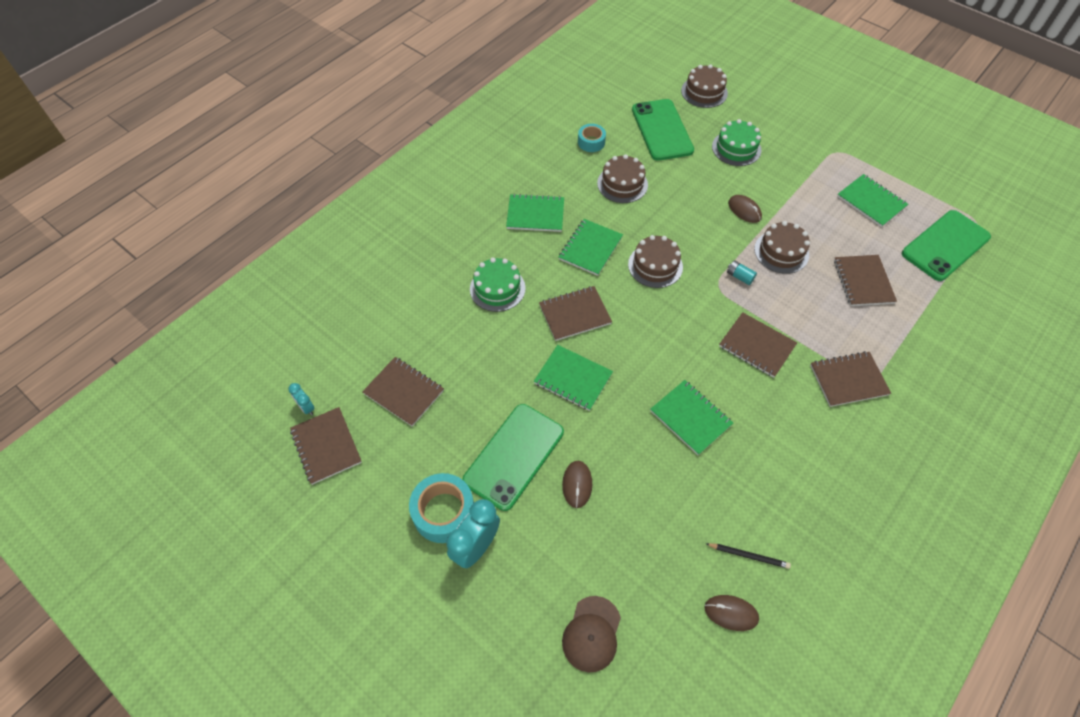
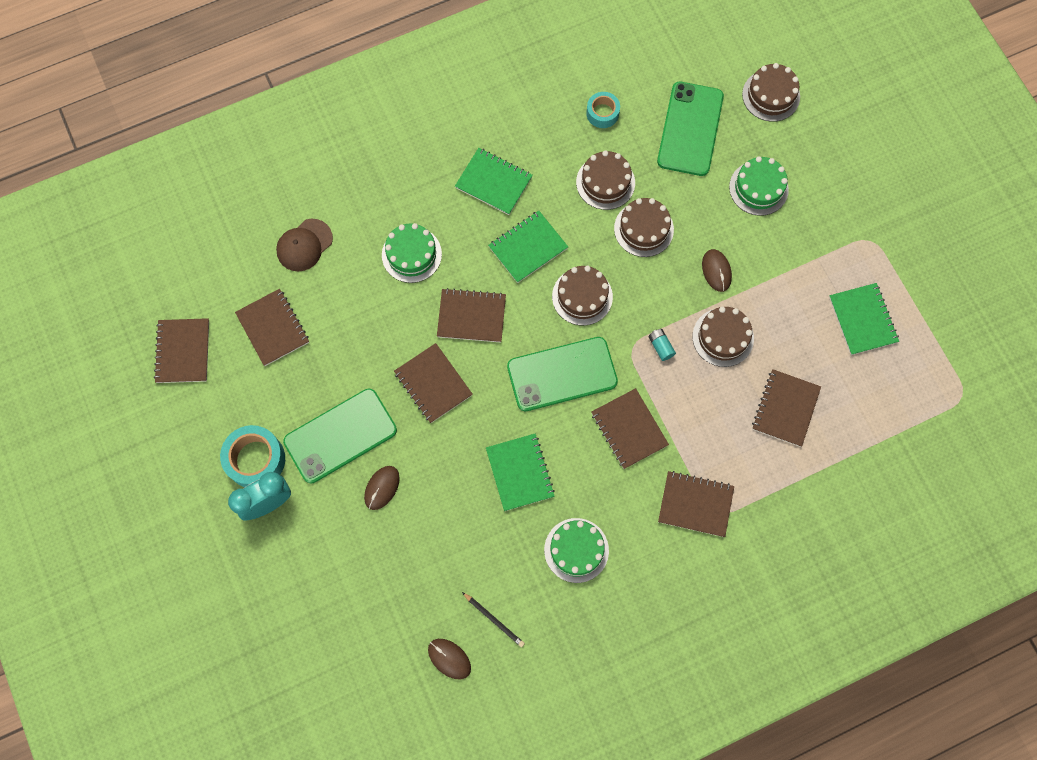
camera: 25 degrees right, 15 degrees up
(306, 407) = (181, 305): turquoise clock -> none
(573, 378) = (433, 384): green notebook -> brown notebook
(592, 634) = (326, 620): brown cap -> brown cap (304, 245)
(671, 203) = (643, 229): none -> brown cake
(779, 460) = (576, 550): none -> green cake
(945, 245) = (905, 407): green phone -> green phone (562, 374)

